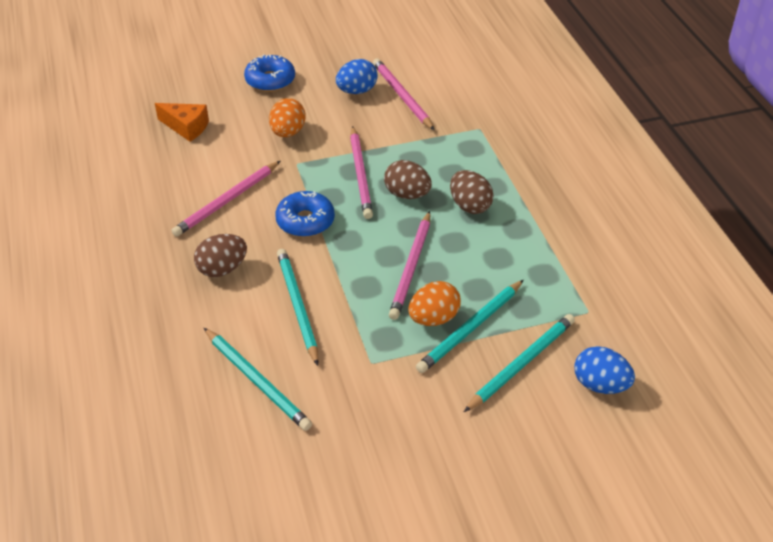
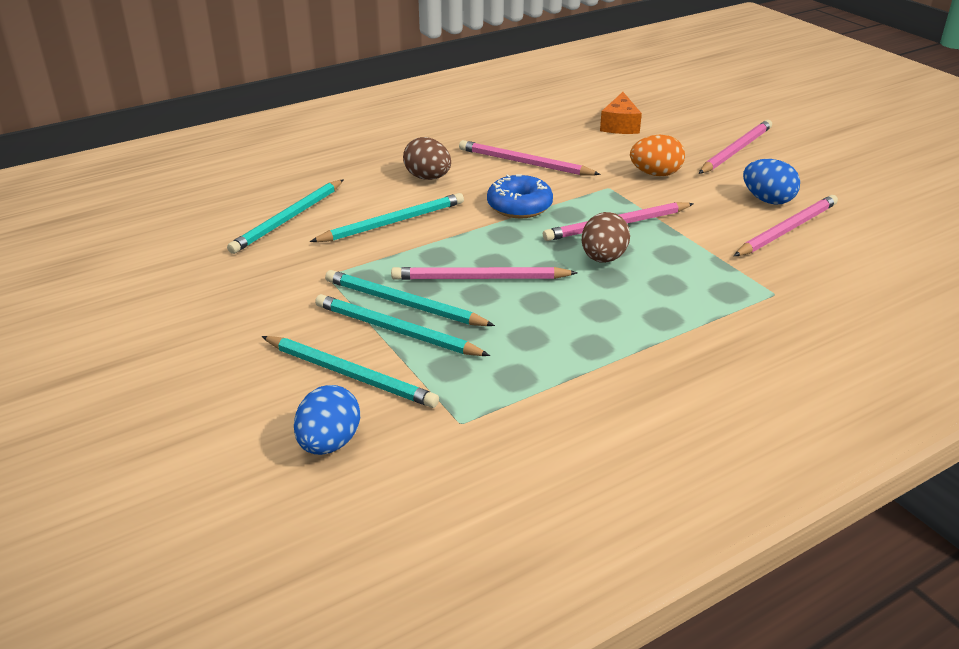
camera: 75 degrees right, 10 degrees down
(270, 80) = (736, 150): blue donut -> pink pencil
(433, 318) = (404, 304): orange egg -> turquoise pencil
(469, 206) = (611, 304): brown egg -> none

